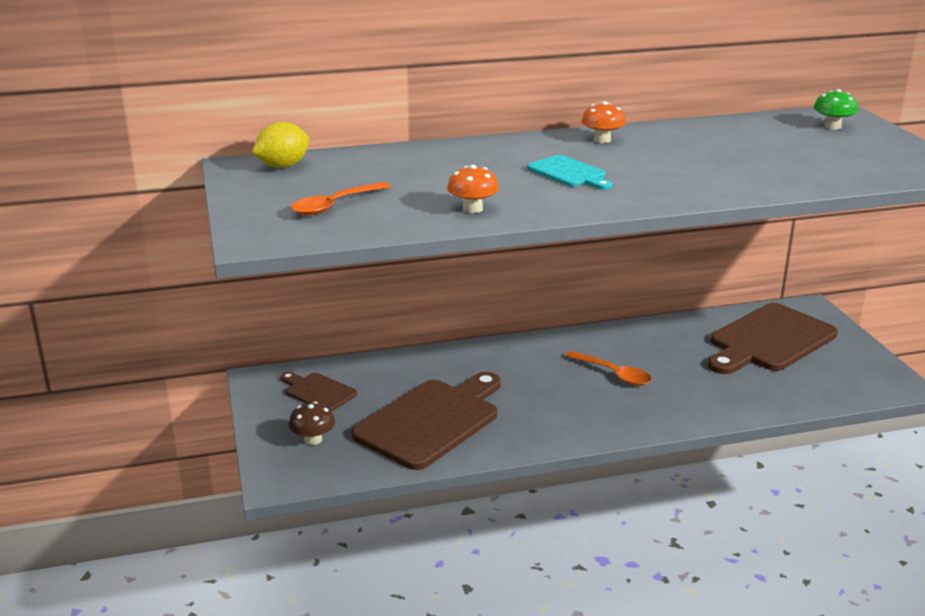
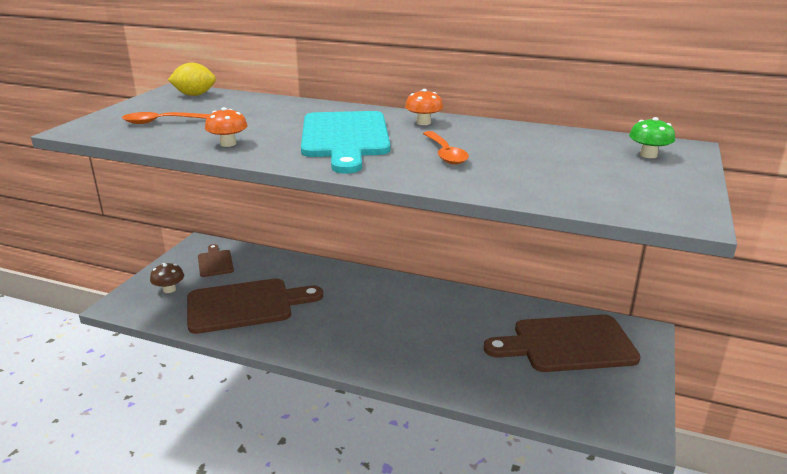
camera: 35 degrees right, 0 degrees up
(569, 173) = (345, 138): turquoise cutting board -> turquoise cutting board, size x1.98
(613, 374) = (405, 322): orange spoon -> orange spoon (445, 154)

